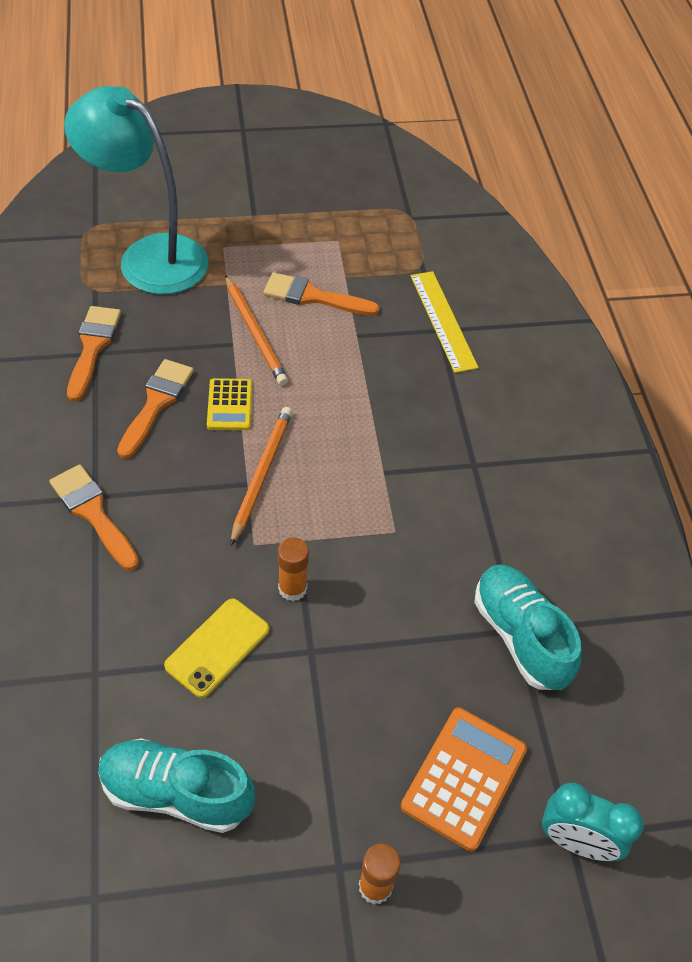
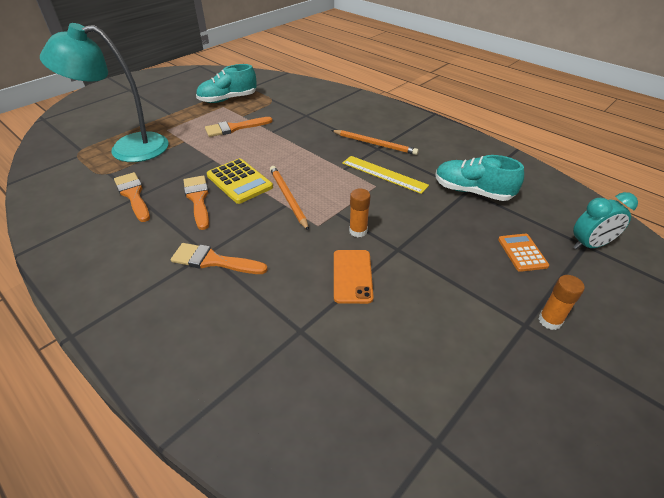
camera: 35 degrees left, 10 degrees down
(176, 793) = (413, 353): turquoise shoe -> turquoise shoe (228, 99)
(217, 647) = (352, 276): yellow phone -> orange phone
(230, 405) = (239, 181): yellow calculator -> yellow calculator, size x1.56
(255, 333) = (220, 151): orange pencil -> orange pencil (375, 144)
(443, 320) = (304, 112): yellow ruler -> yellow ruler (384, 174)
(464, 778) = (522, 253): orange calculator -> orange calculator, size x0.64

